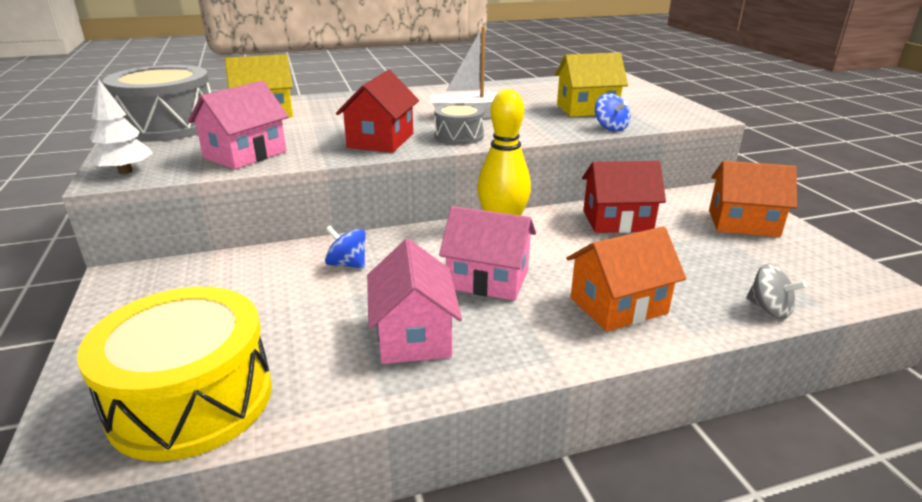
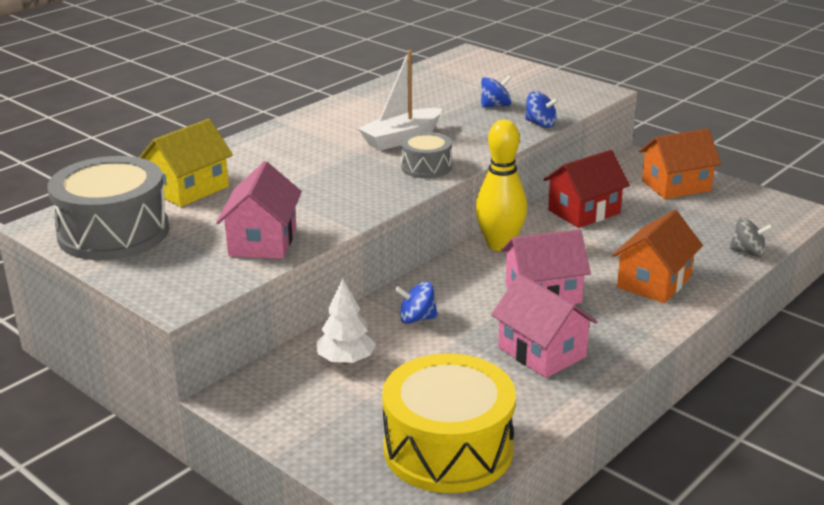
camera: 30 degrees left, 0 degrees up
(125, 171) = (180, 292): white tree -> white tree (346, 360)
(381, 140) = (364, 191): red house -> none
(587, 109) = (495, 106): yellow house -> blue spinning top

